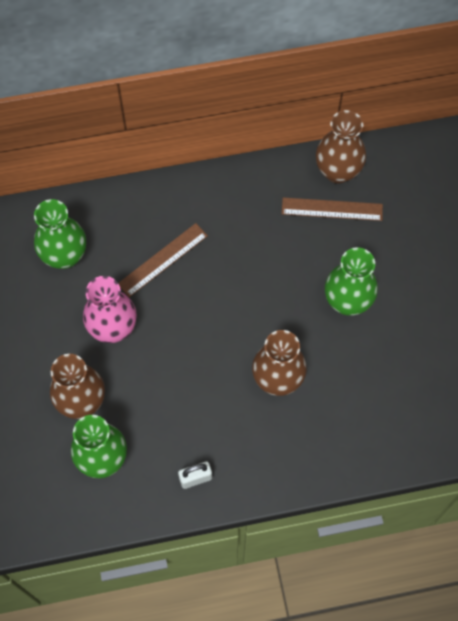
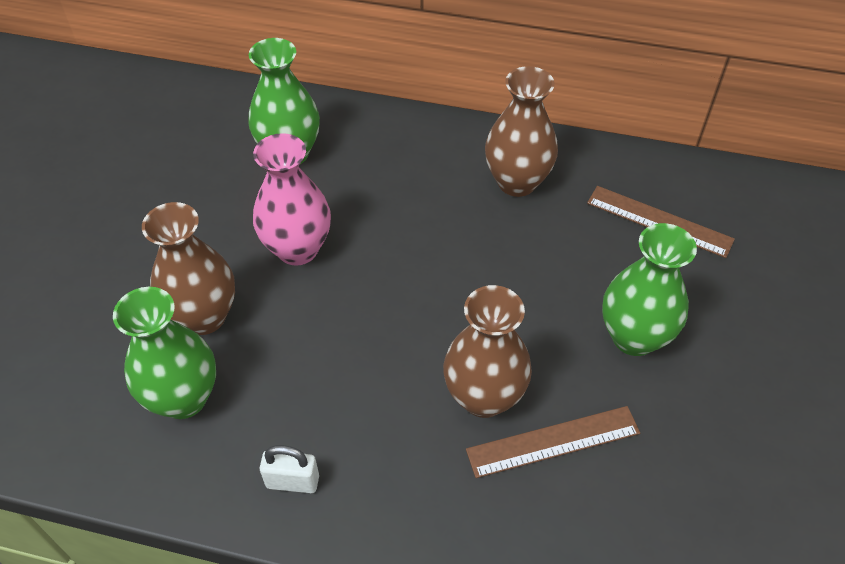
camera: 25 degrees right, 15 degrees down
(163, 260) = (405, 199): brown ruler -> brown ruler (553, 442)
(337, 171) = (685, 183): brown vase -> brown vase (517, 182)

